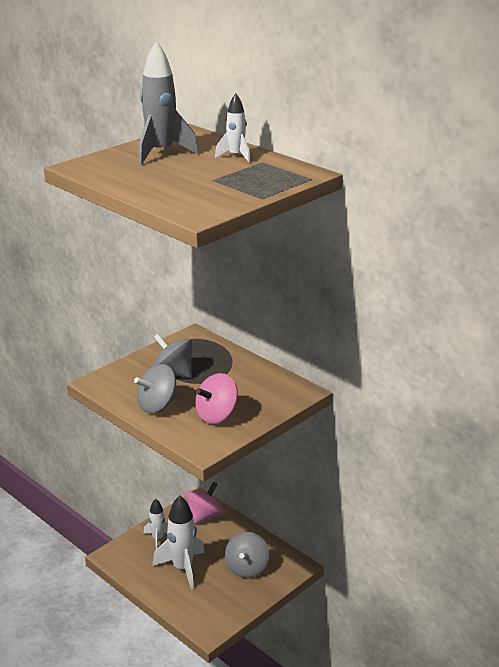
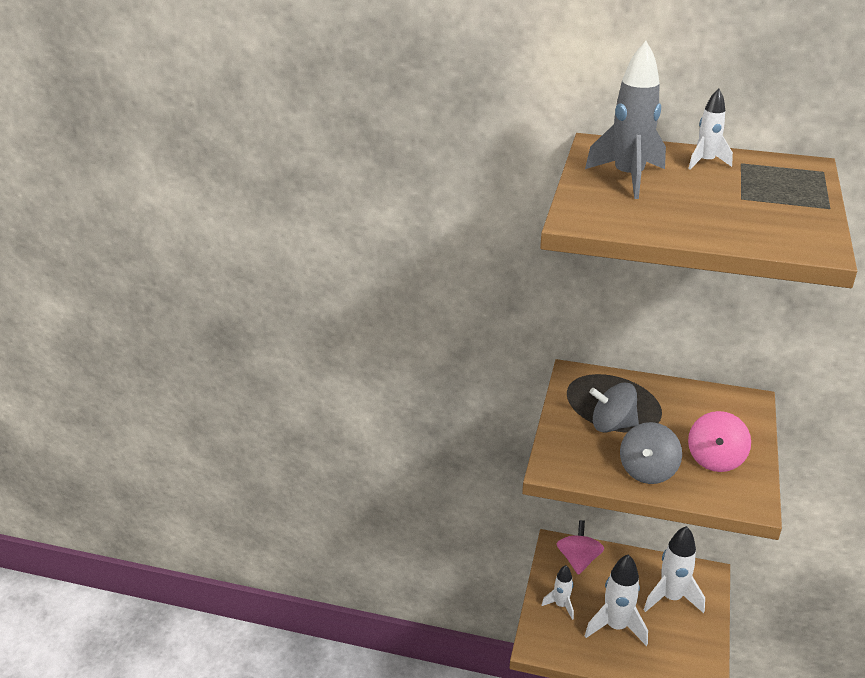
camera: 30 degrees left, 5 degrees up
(247, 568) = (671, 598): grey spinning top -> white rocket

